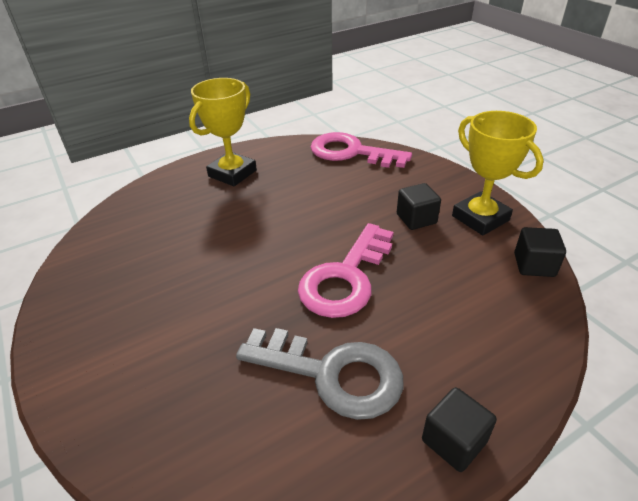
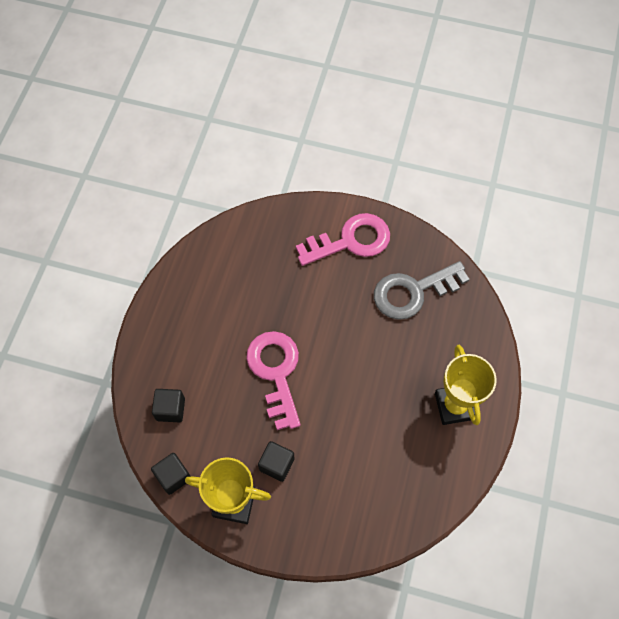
camera: 135 degrees right, 25 degrees up
(332, 374) = (230, 310): grey key -> grey key (413, 292)
(351, 152) = (397, 515): pink key -> pink key (350, 241)
(454, 441) = (154, 321): black cube -> black cube (170, 409)

